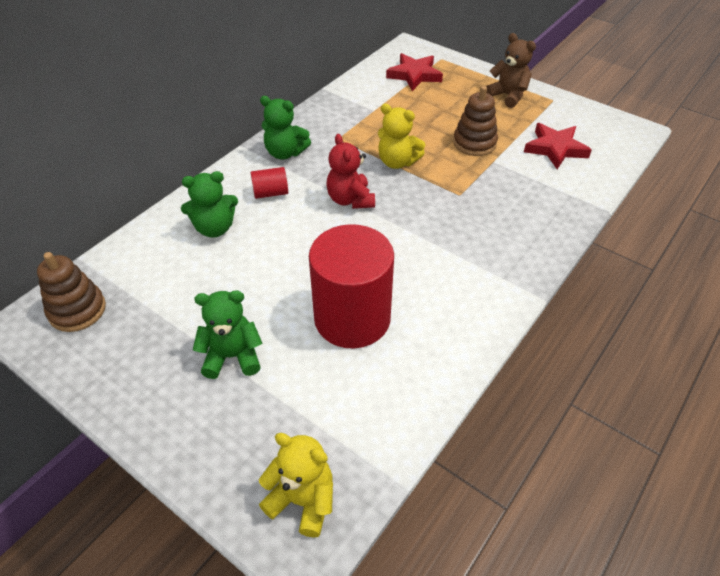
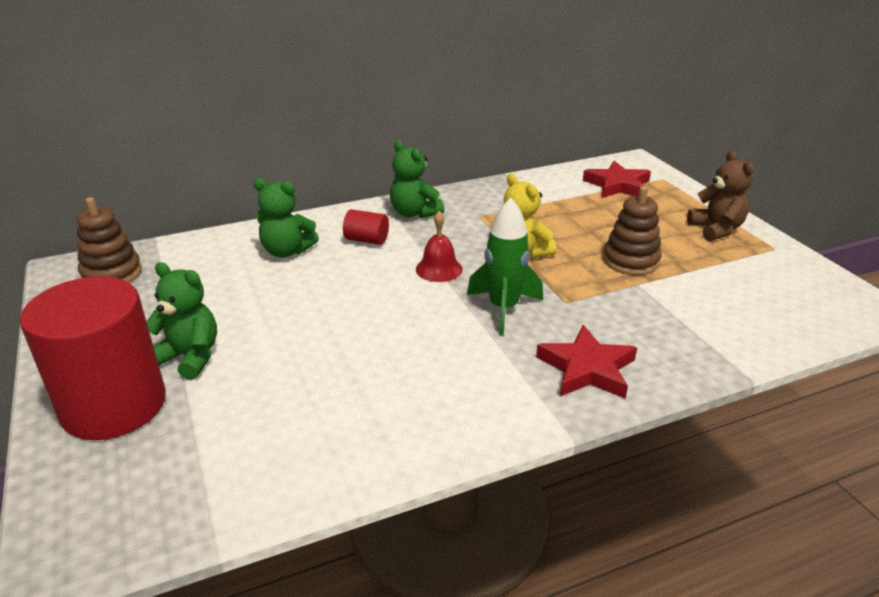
camera: 30 degrees right, 15 degrees down
(302, 500) = (111, 511): yellow teddy bear -> none
(350, 200) = (439, 269): red teddy bear -> red bell
(352, 318) = (333, 370): red cylinder -> red cylinder (114, 405)
(424, 217) = (503, 308): none -> green rocket
(555, 149) = (733, 295): red star -> red star (587, 369)

